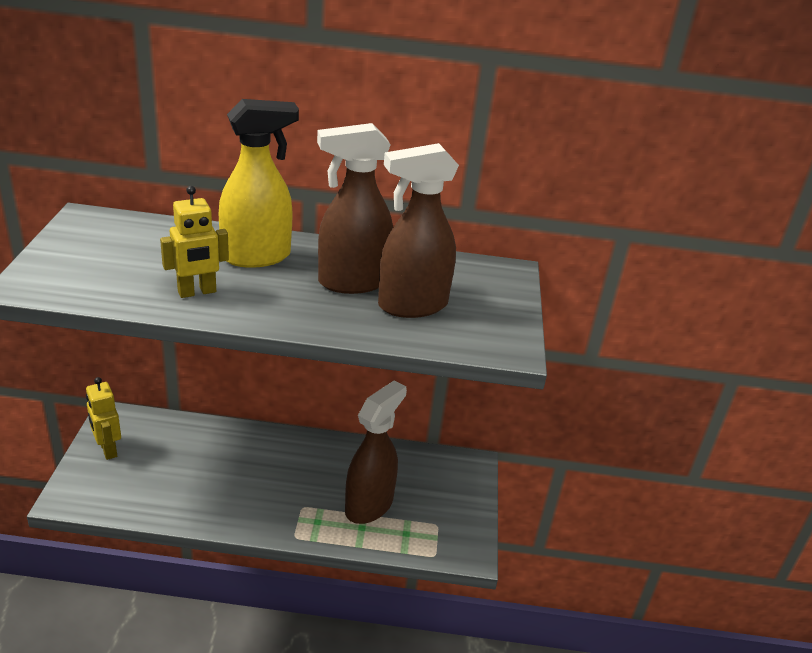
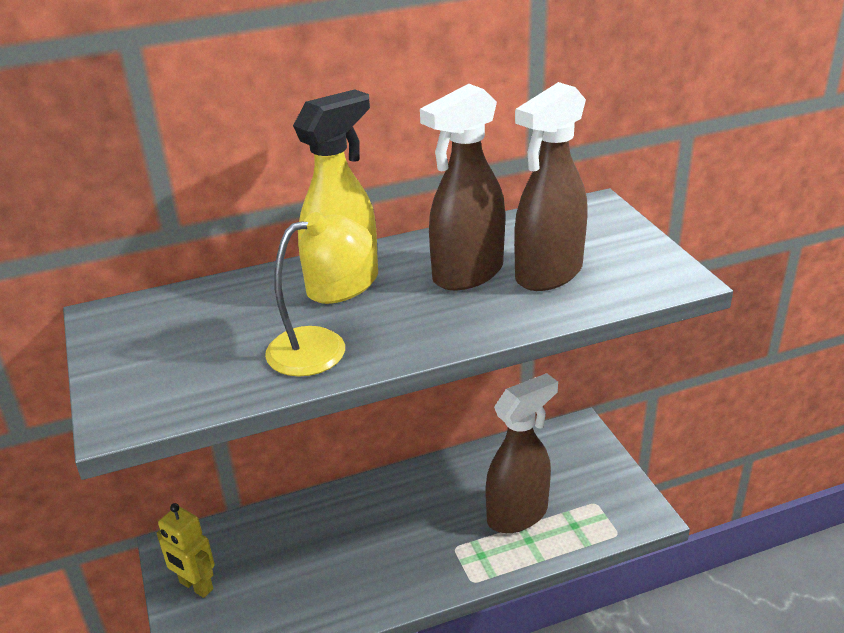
camera: 20 degrees left, 0 degrees up
(197, 292) = (323, 347): yellow robot -> yellow lamp
(369, 505) = (518, 514): brown spray bottle -> brown spray bottle turned 45 degrees clockwise

